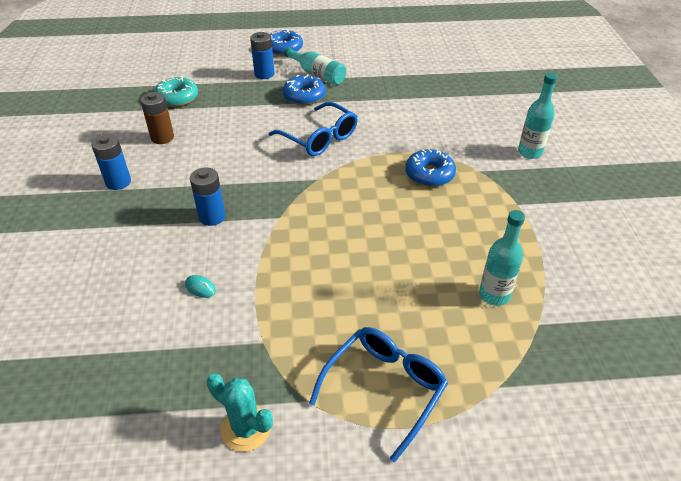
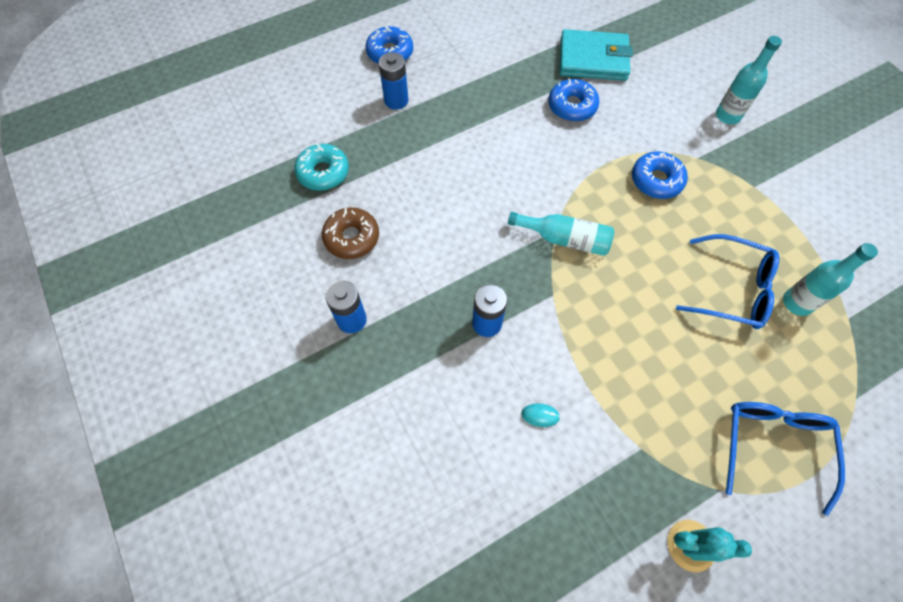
camera: 25 degrees left, 20 degrees up
(162, 137) = (352, 237): brown battery -> brown donut
(304, 96) = (463, 119): blue donut -> blue donut (572, 106)
(317, 74) = (455, 80): turquoise bottle -> turquoise bottle (564, 239)
(319, 138) = (520, 173): blue glasses -> blue glasses (732, 289)
(438, 89) = (593, 59): none -> turquoise wallet

